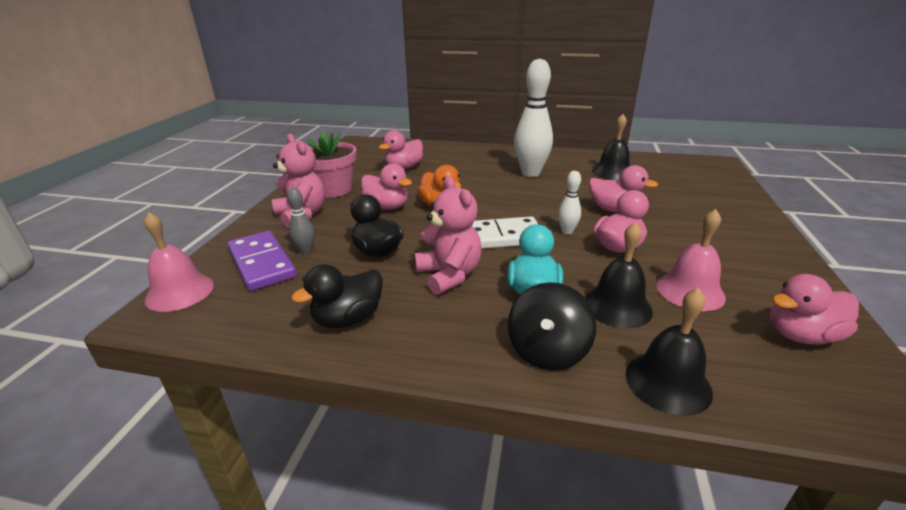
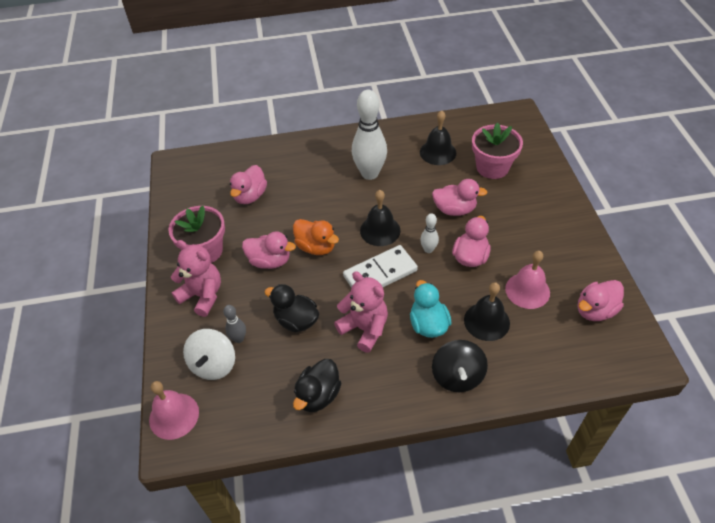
camera: 20 degrees left, 20 degrees up
(261, 263) = (213, 364): purple domino -> white spinning top
(668, 382) = (530, 376): black bell -> black bell (380, 230)
(673, 190) = (492, 167): none -> pink flower pot

